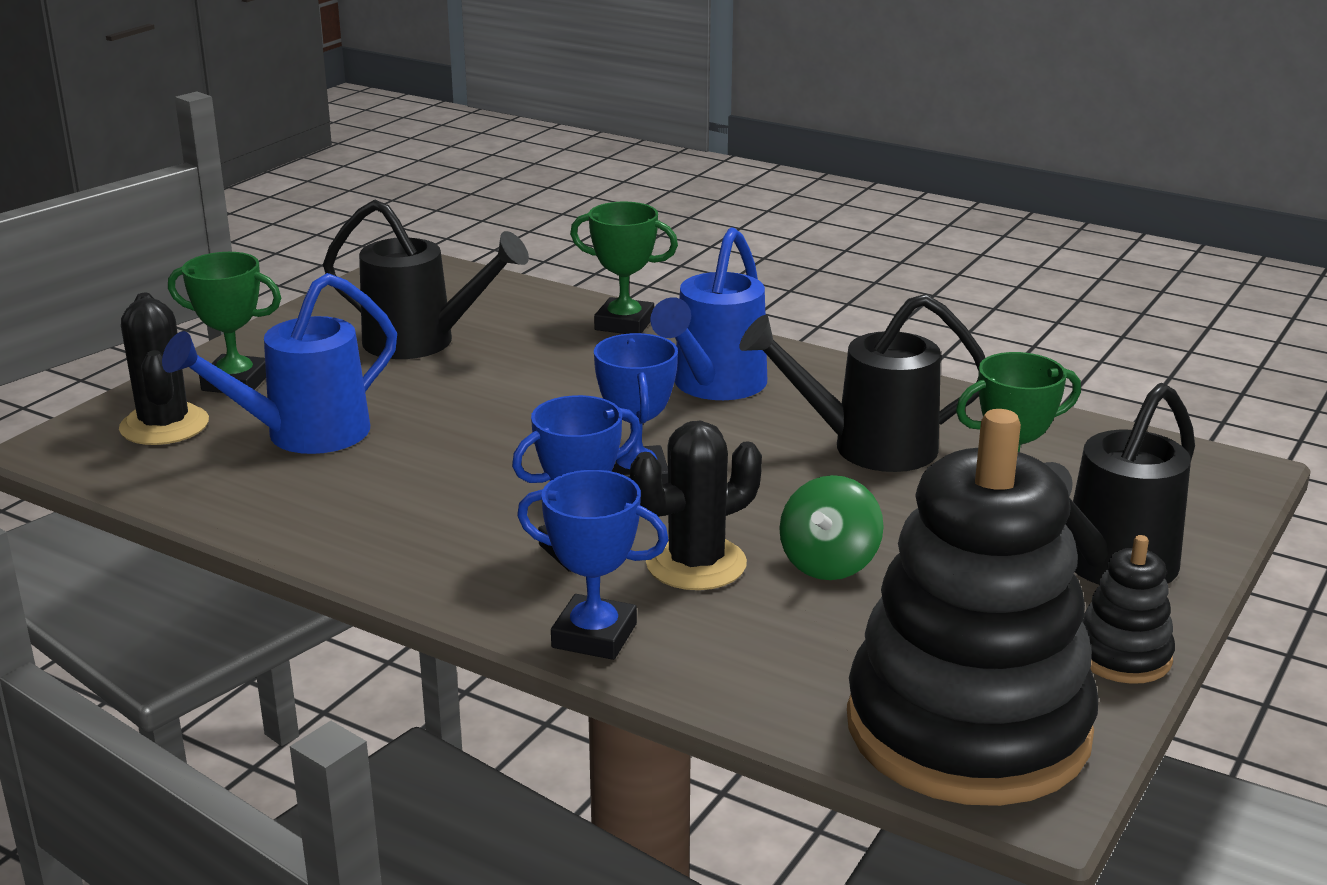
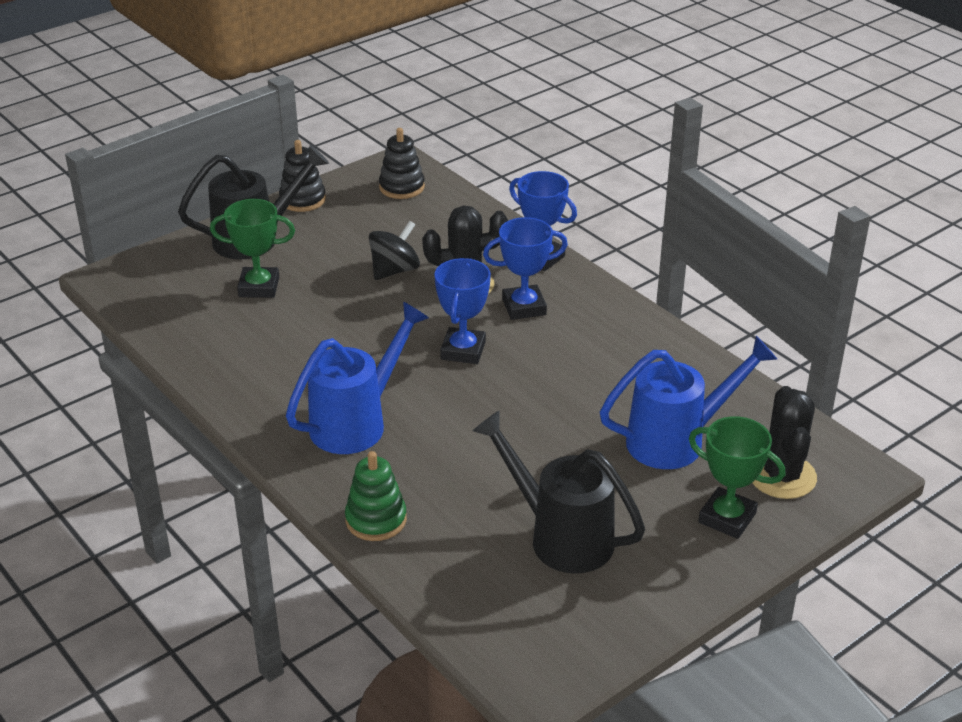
camera: 160 degrees left, 10 degrees up
(624, 324) = (376, 520): green trophy -> green stacking toy
(829, 563) = (394, 270): green spinning top -> black spinning top
(868, 447) = (300, 342): black watering can -> none
(968, 728) = (402, 187): black stacking toy -> black stacking toy, size x0.42

